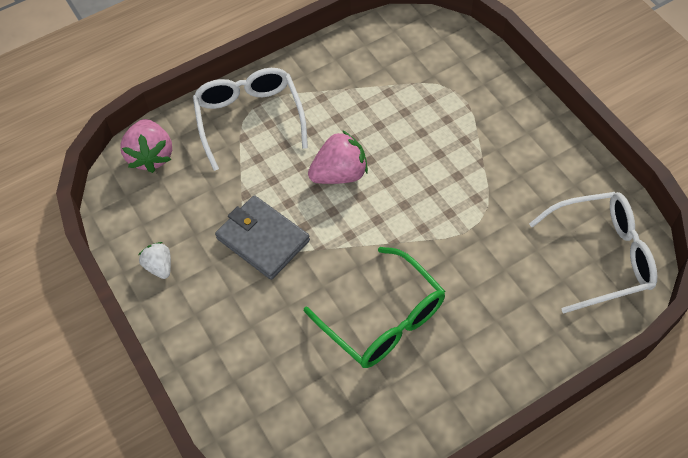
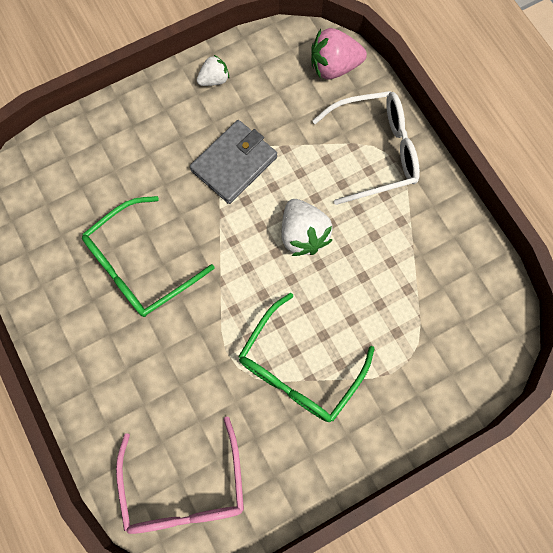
camera: 90 degrees right, 15 degrees up
(339, 174) = (303, 234): pink strawberry -> white strawberry
(473, 170) = (299, 368): none -> green glasses
(601, 256) = (184, 487): white glasses -> pink glasses

